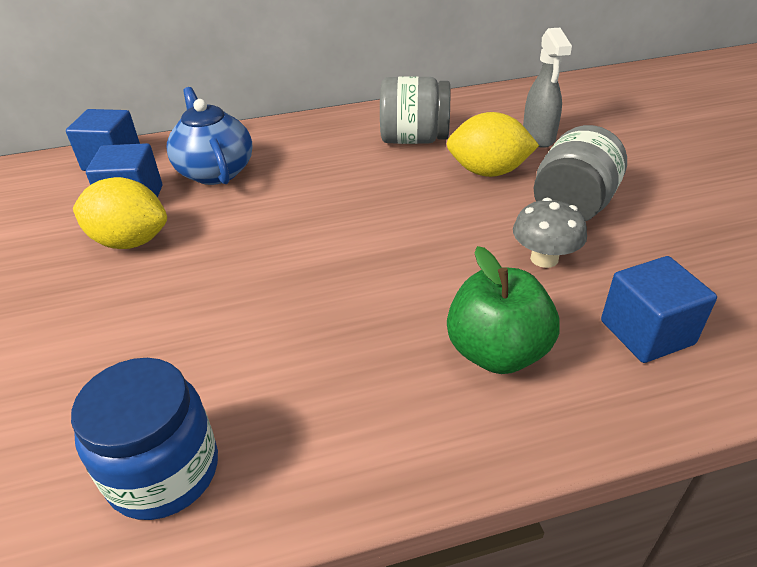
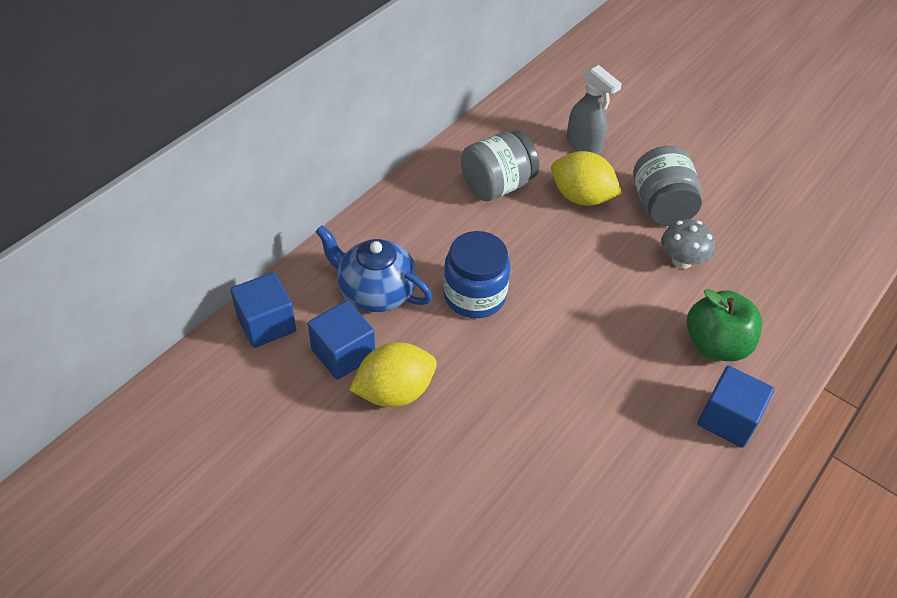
camera: 40 degrees left, 10 degrees up
(164, 471) = (623, 523): blue jar -> blue jar (474, 295)
(488, 172) = (581, 197): yellow lemon -> yellow lemon turned 60 degrees clockwise
(646, 332) = (774, 288): blue cube -> blue cube (728, 419)

